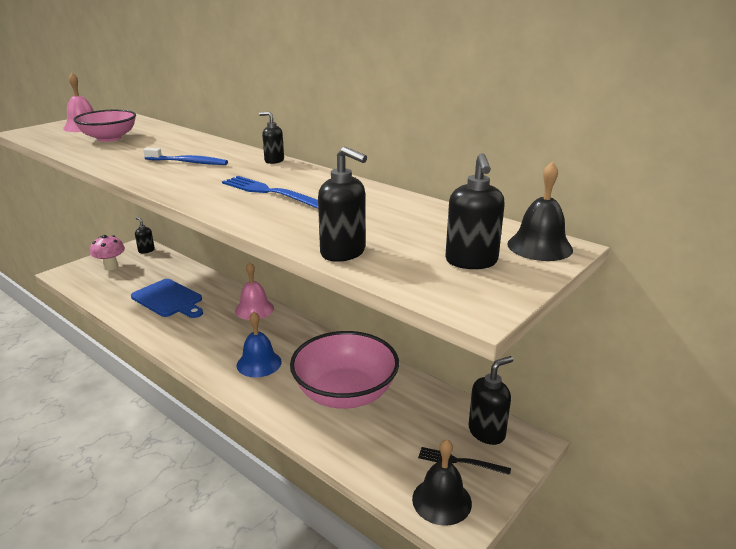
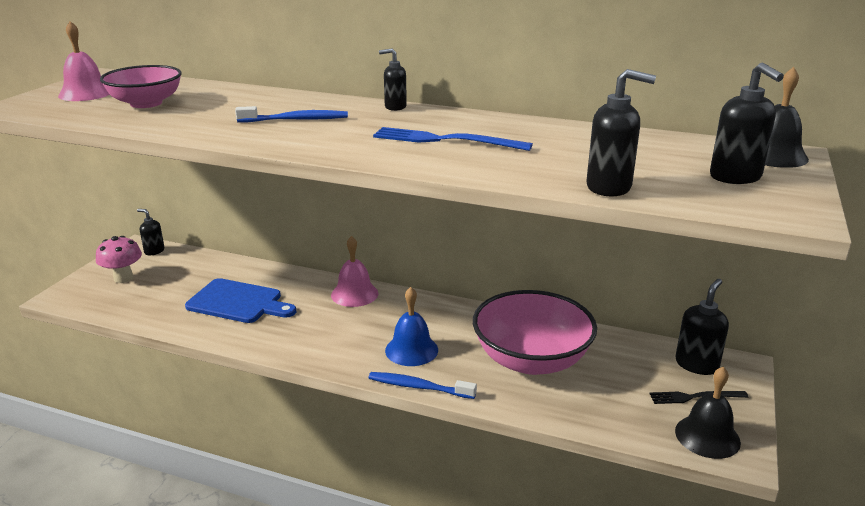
camera: 20 degrees left, 0 degrees up
(239, 395) = (419, 387): none -> blue toothbrush

